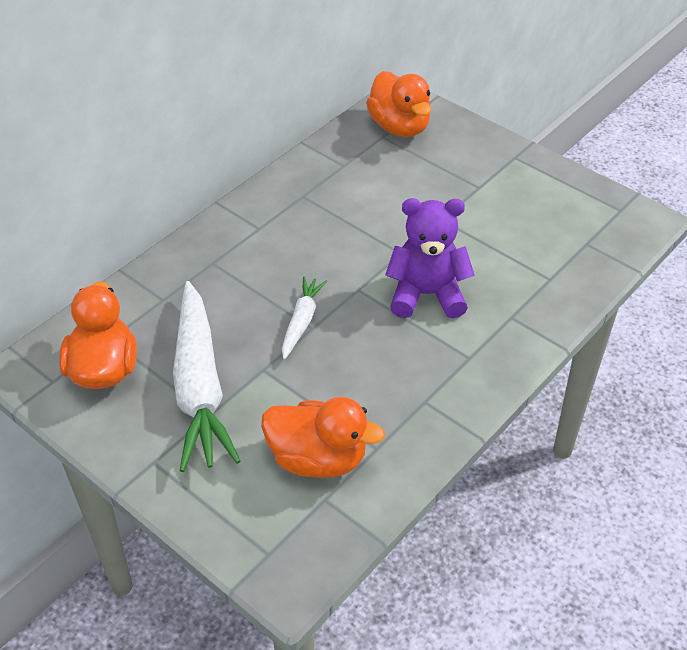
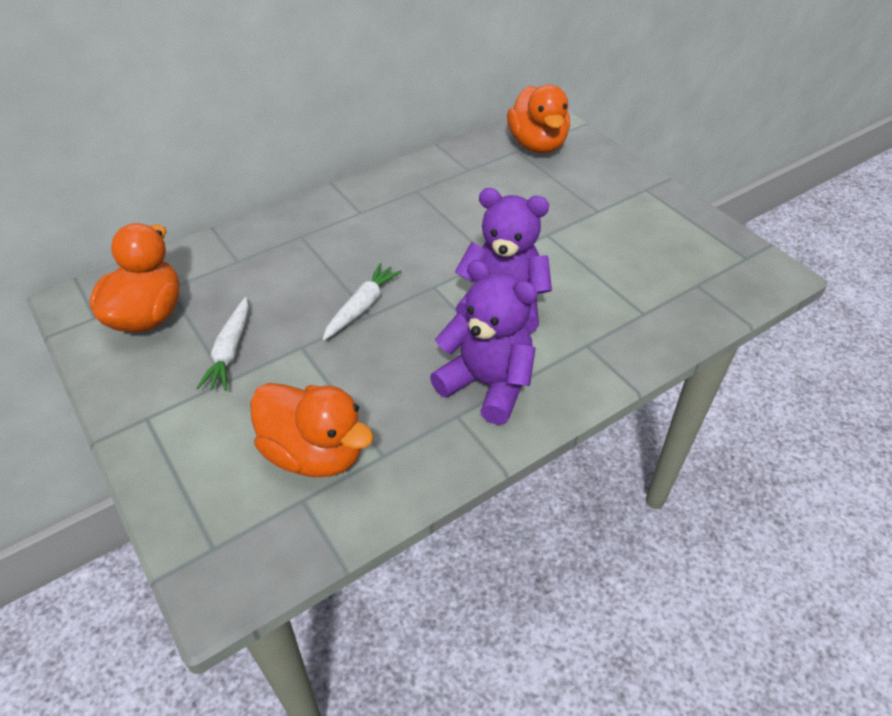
camera: 15 degrees right, 0 degrees up
(199, 386) = (230, 351): white carrot -> white carrot, size x0.49
(440, 369) = (487, 384): none -> purple teddy bear

